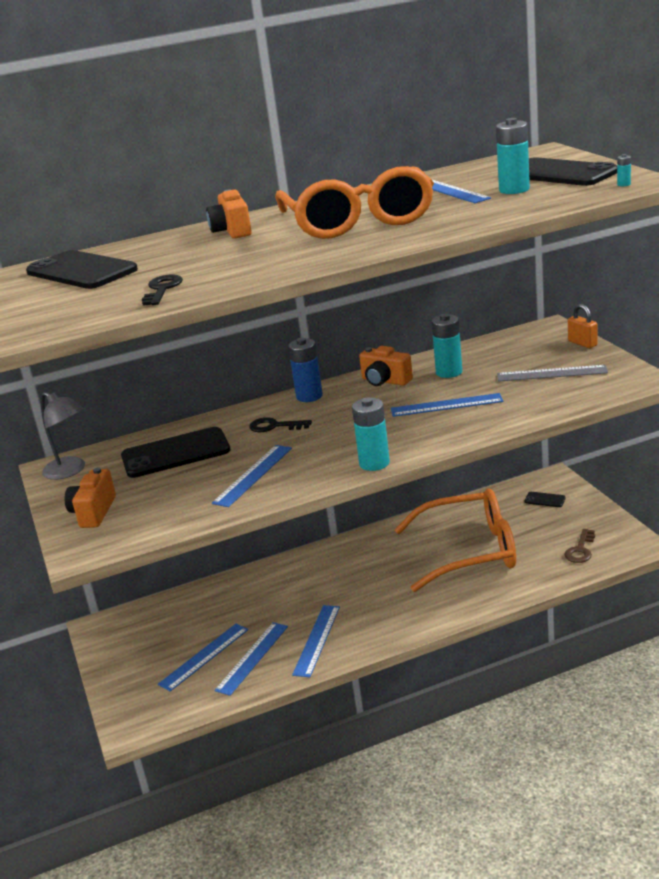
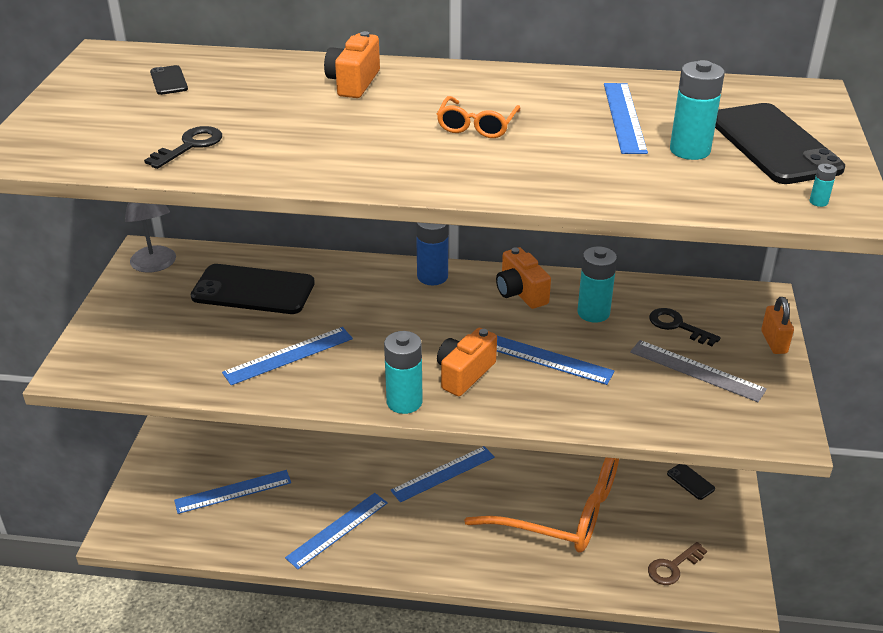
camera: 25 degrees right, 10 degrees up
(81, 271) = (168, 81): black phone -> black phone, size x0.44
(94, 512) = (126, 328): orange camera -> orange camera (464, 374)
(252, 658) = (269, 517): blue ruler -> blue ruler (443, 473)
(275, 426) = (365, 301): black key -> black key (677, 326)
(358, 221) = (476, 126): orange glasses -> orange glasses, size x0.42

